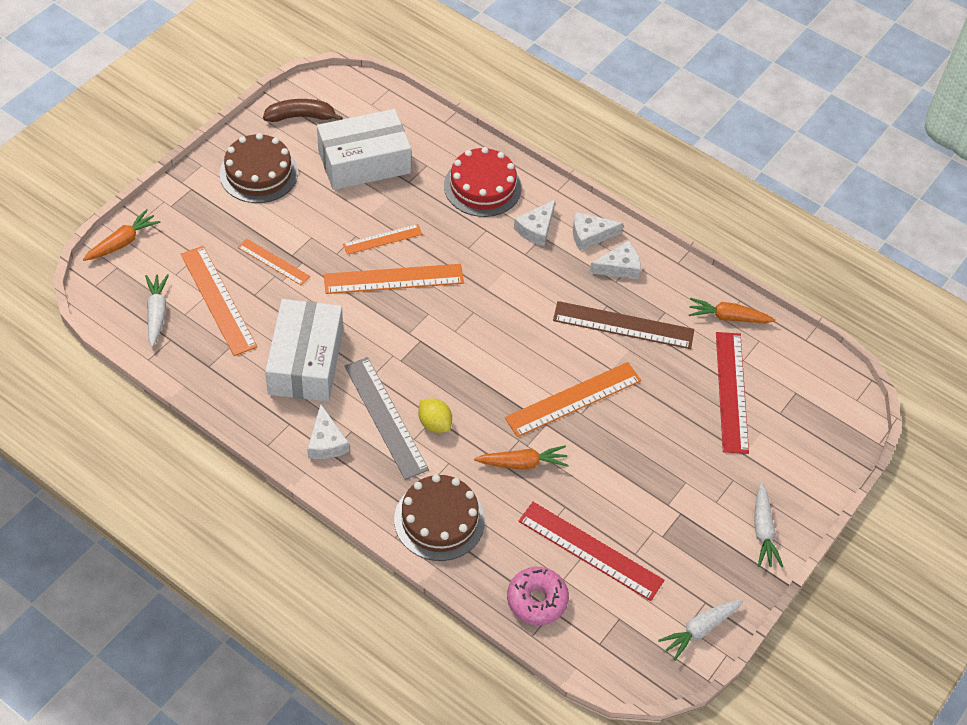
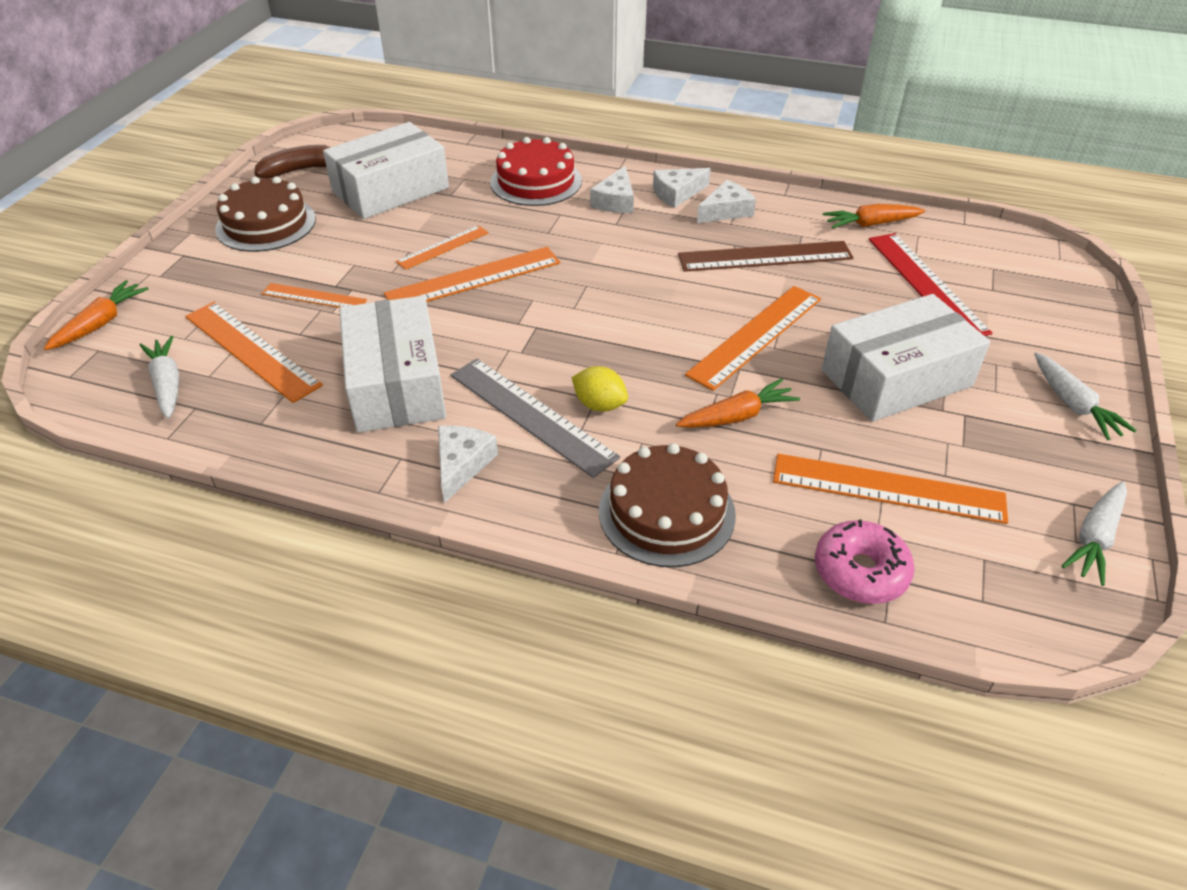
camera: 15 degrees left, 10 degrees down
(326, 442) = (462, 465): white cheese -> white cheese turned 135 degrees counterclockwise
(590, 551) = (888, 488): red ruler -> orange ruler
(652, 468) = (896, 378): none -> white box

